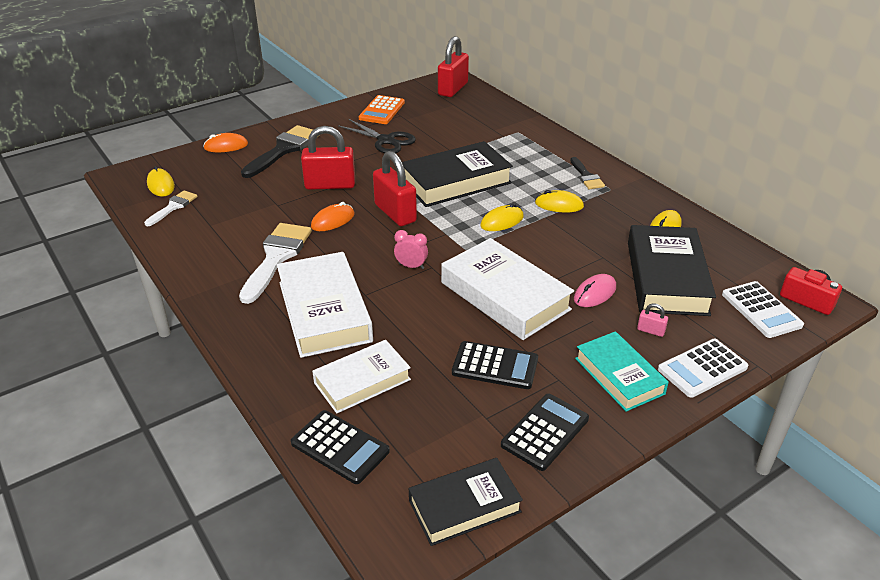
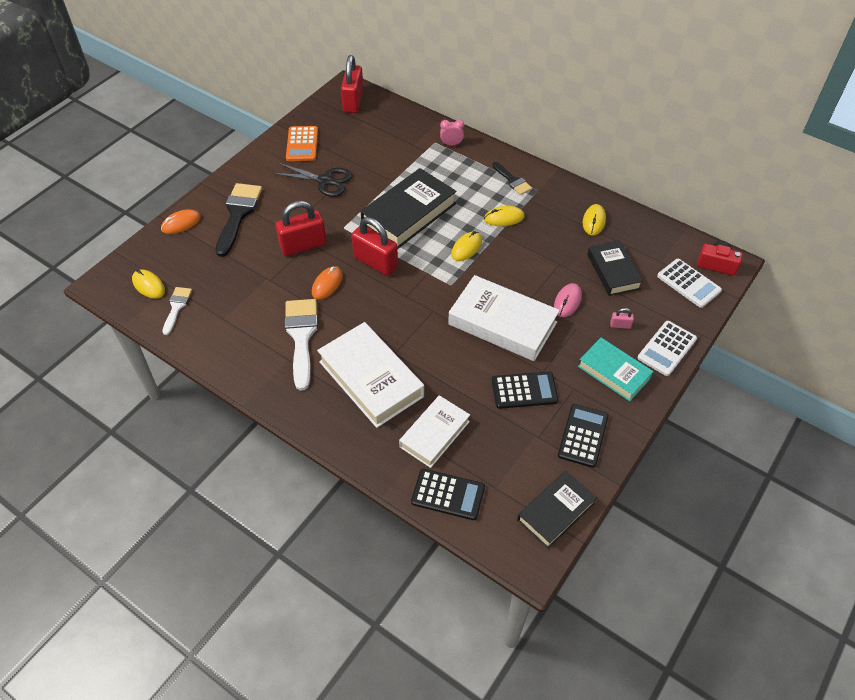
camera: 20 degrees left, 15 degrees up
(411, 266) = (417, 314): pink clock -> pink clock (451, 144)
(666, 278) = (613, 271): black book -> black book, size x0.63

